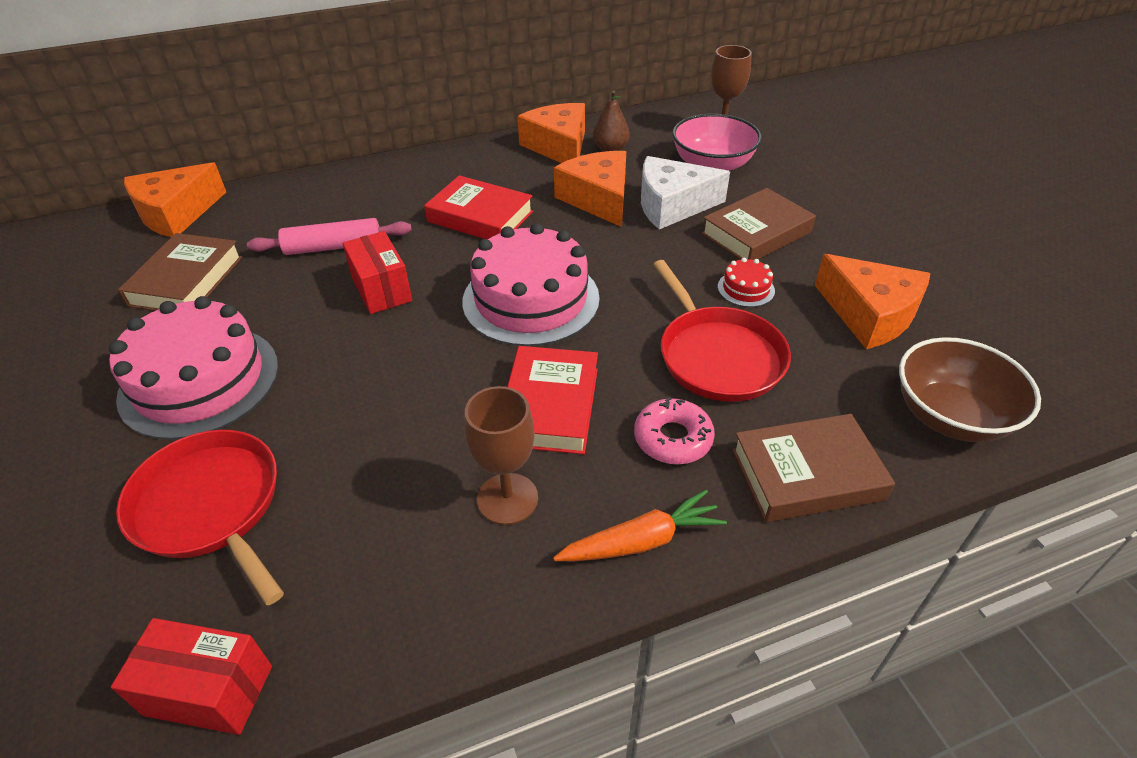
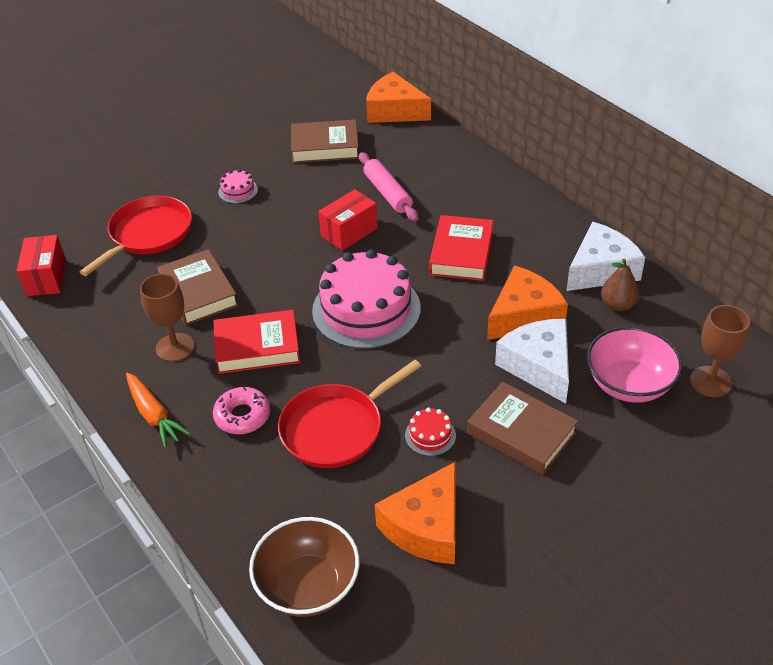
camera: 75 degrees right, 0 degrees up
(199, 381) = (238, 191): pink cake -> pink cake, size x0.42
(558, 146) = (601, 270): orange cheese -> white cheese
(807, 474) = (225, 494): brown book -> brown book (198, 292)

